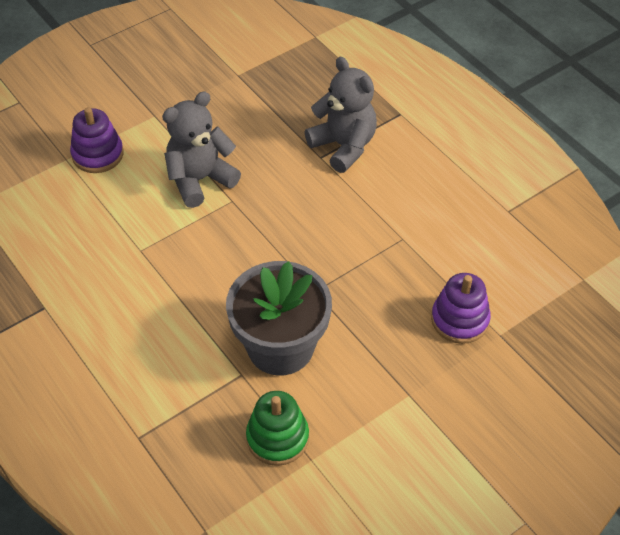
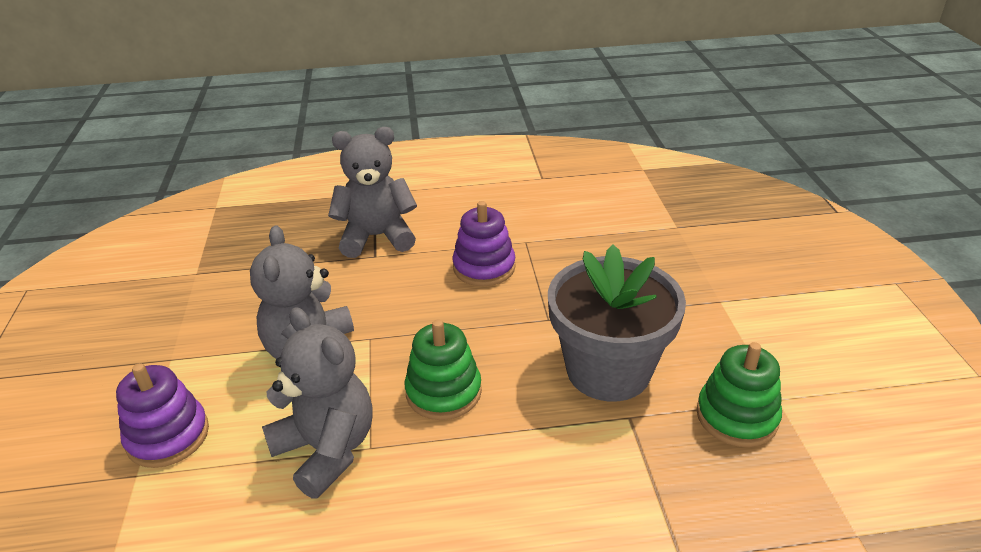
camera: 60 degrees left, 15 degrees down
(127, 231) = (327, 449): none -> grey teddy bear
(205, 264) = (443, 392): none -> green stacking toy
(460, 320) = (646, 242): purple stacking toy -> purple stacking toy (484, 267)

